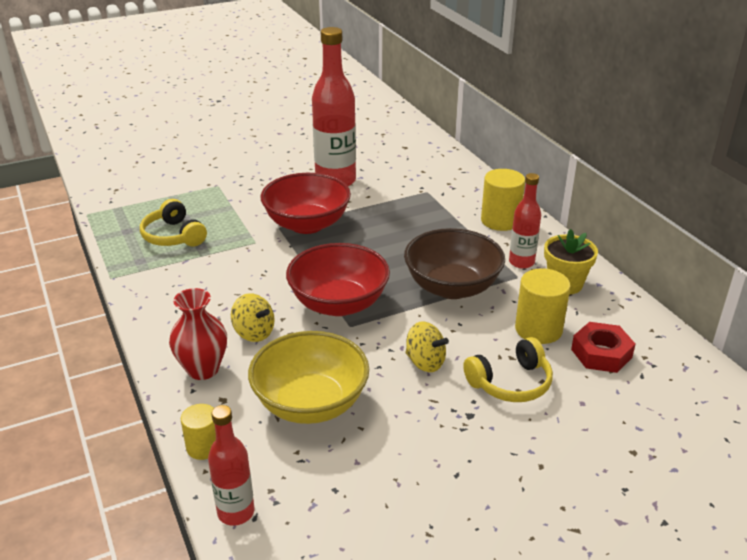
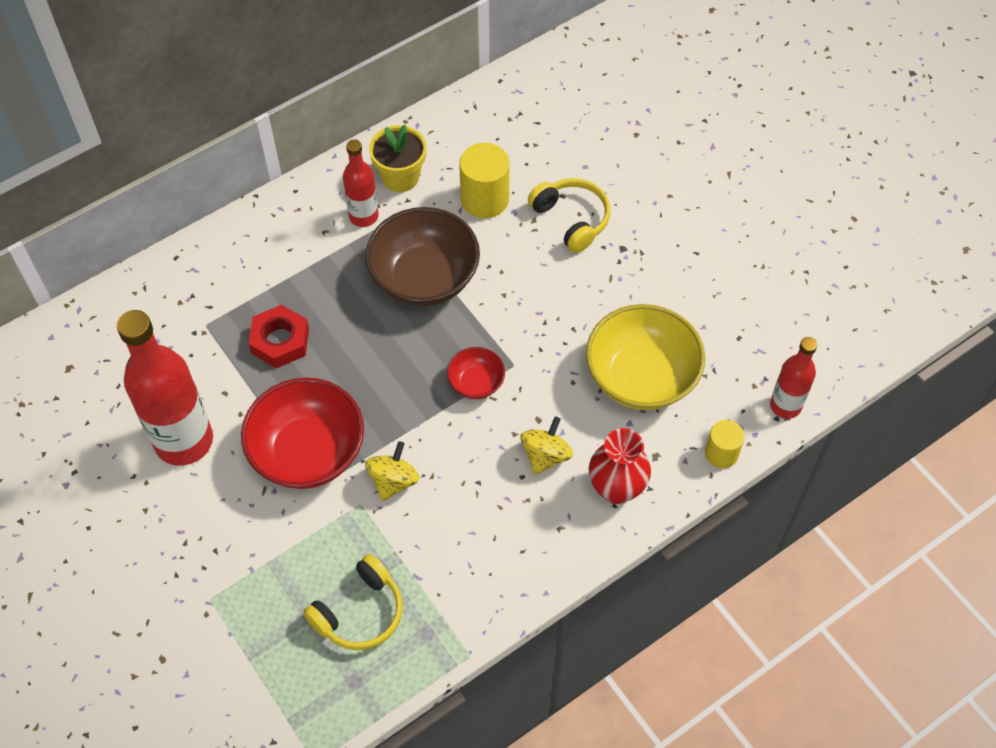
camera: 100 degrees left, 25 degrees up
(338, 304) = (476, 383): red bowl -> red bowl, size x0.50
(425, 362) = (558, 290): yellow spinning top -> yellow spinning top (393, 481)
(500, 221) = (273, 240): yellow cylinder -> none
(601, 353) = (512, 150): red nut -> red nut (280, 341)

